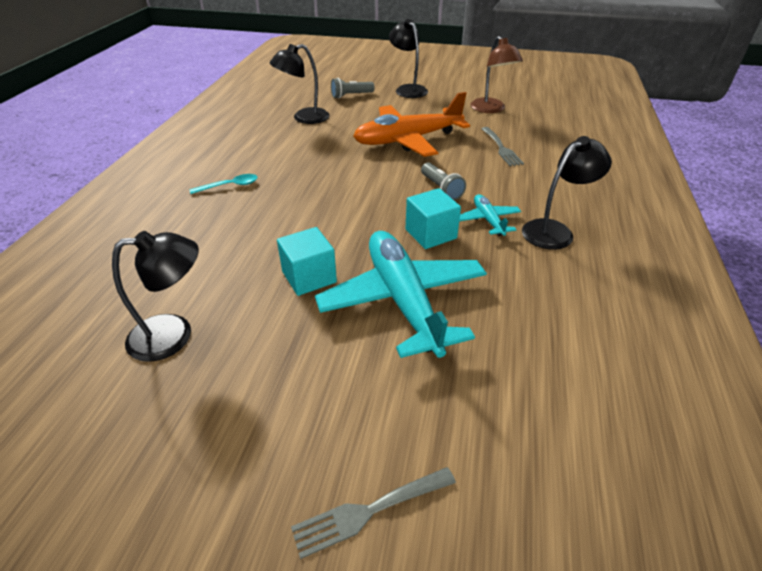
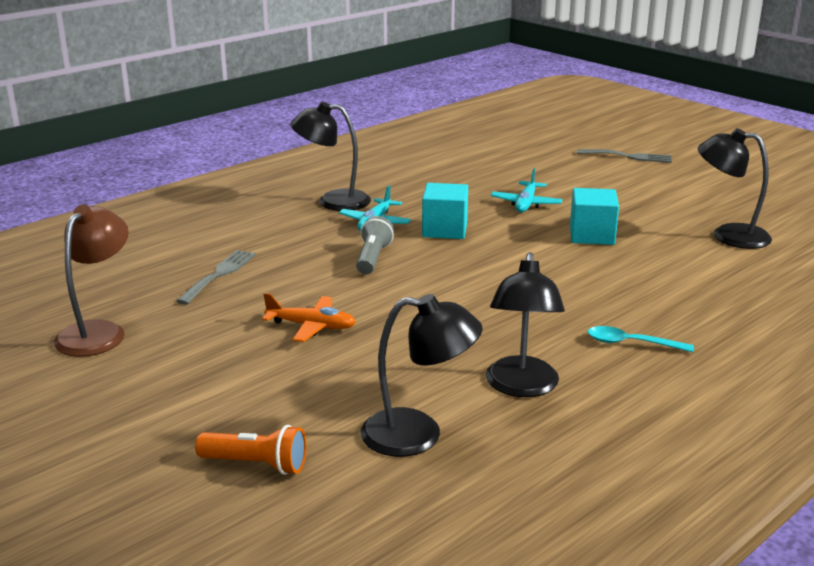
camera: 145 degrees left, 15 degrees down
(351, 96) = (256, 464): grey flashlight -> orange flashlight
(403, 300) = (526, 204): turquoise plane -> turquoise plane, size x0.46
(407, 140) = (311, 326): orange plane -> orange plane, size x0.46
(408, 89) = (125, 435): black lamp -> black lamp (521, 387)

